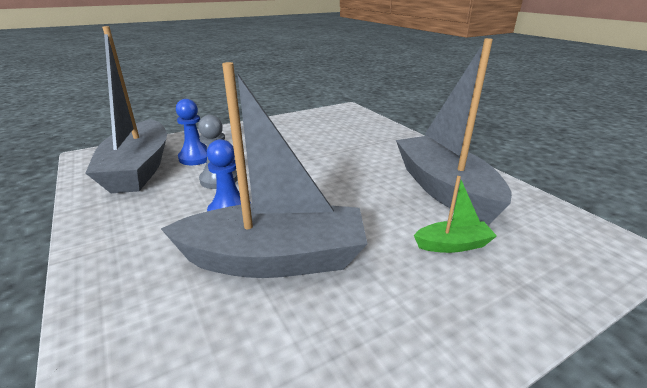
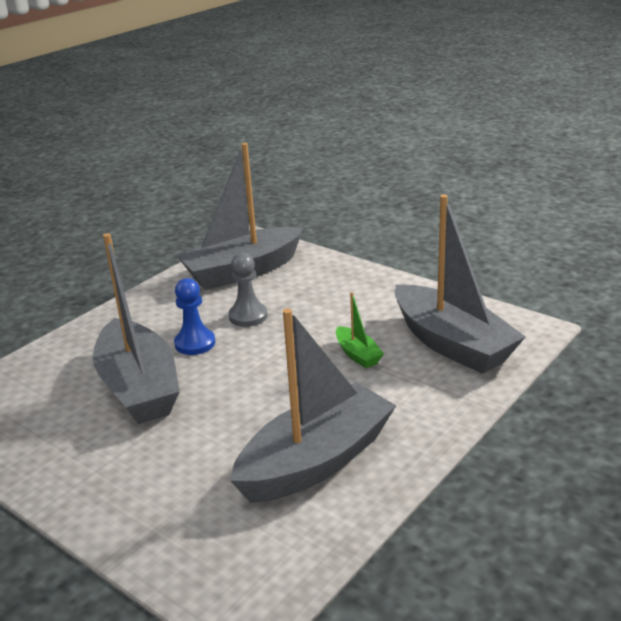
camera: 70 degrees right, 0 degrees up
(196, 158) = (284, 287): blue pawn -> none
(340, 127) = (452, 344): none -> grey boat
(453, 245) = (199, 480): green boat -> green boat (357, 355)

